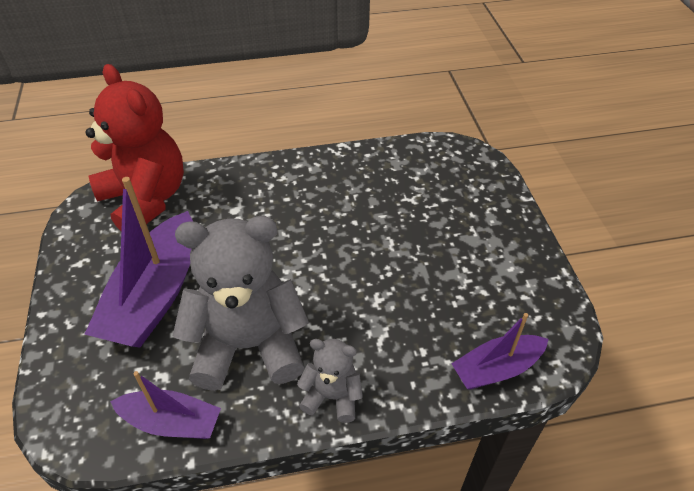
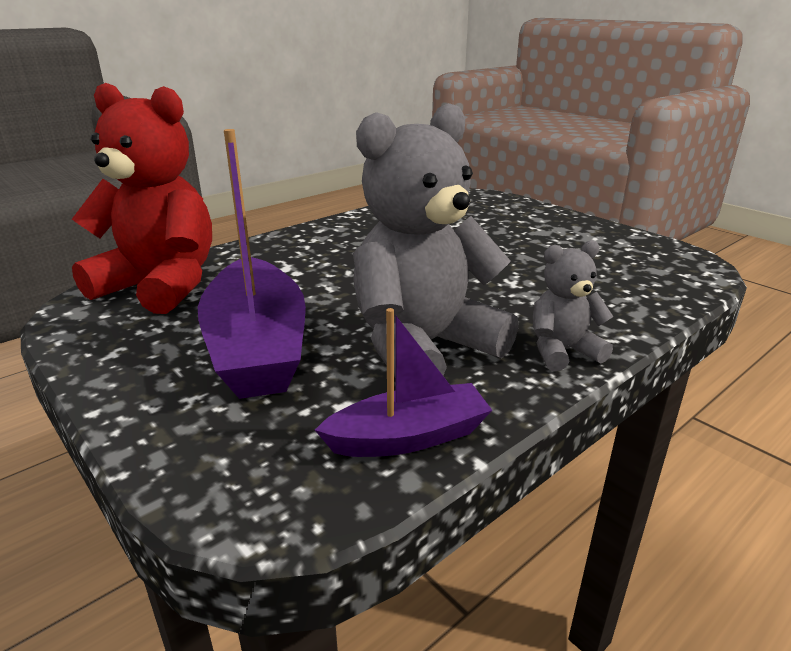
camera: 30 degrees left, 20 degrees down
(496, 369) = (672, 288): purple boat -> none

